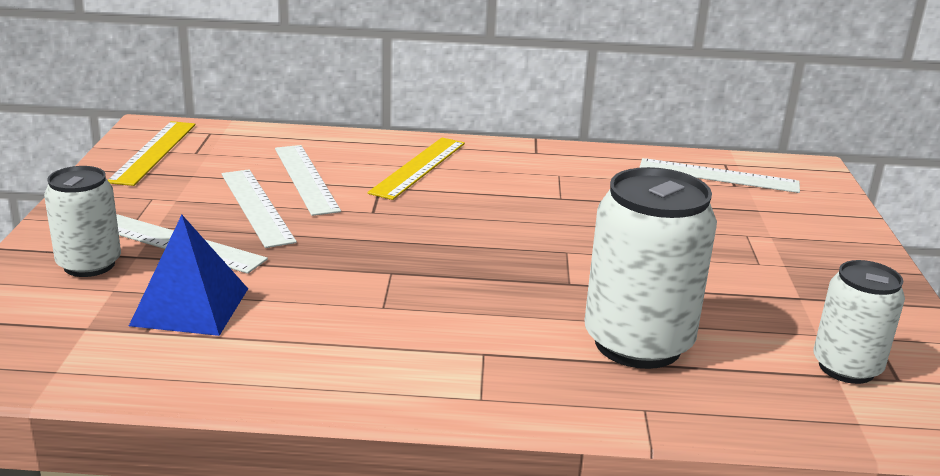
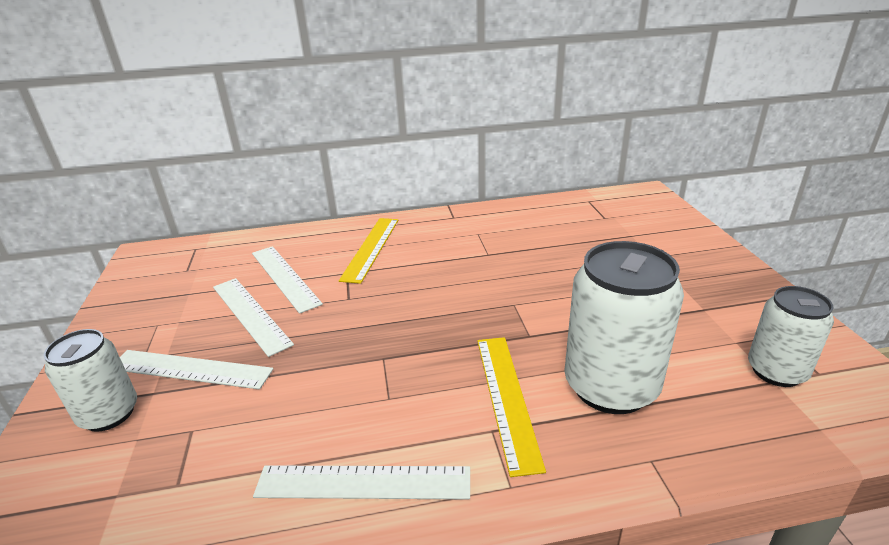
camera: 10 degrees left, 5 degrees up
(153, 152) = (150, 277): yellow ruler -> yellow ruler (506, 398)
(190, 306) = (214, 442): blue pyramid -> none
(718, 176) = (589, 212): white ruler -> white ruler (363, 482)

